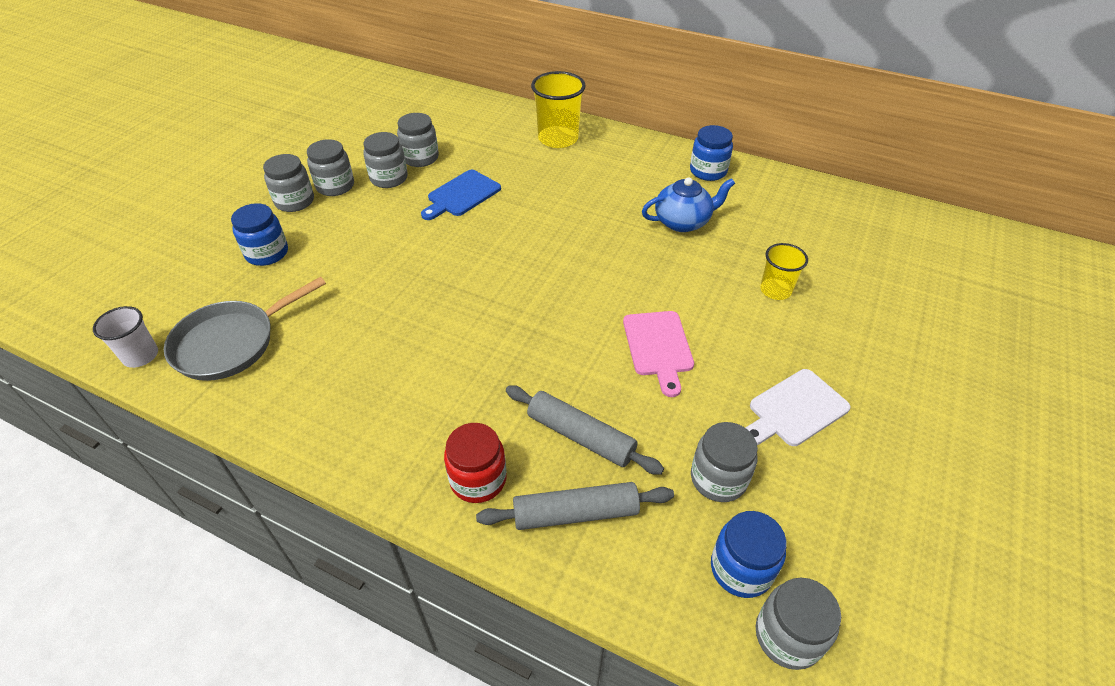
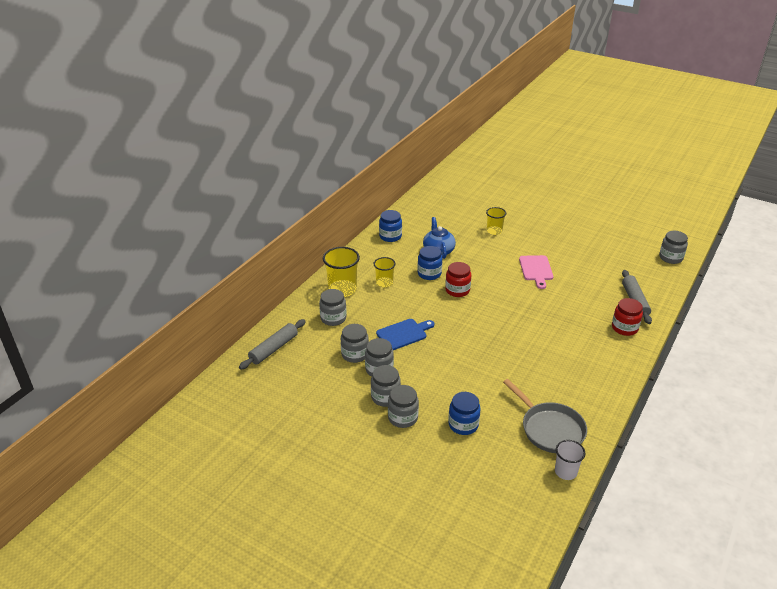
camera: 85 degrees left, 10 degrees down
(461, 195) = (403, 334): blue cutting board -> blue cutting board turned 75 degrees counterclockwise
(573, 244) = (457, 290): none -> red jar
(580, 172) = (384, 283): none -> yellow cup
(580, 436) = (594, 297): grey rolling pin -> grey rolling pin (274, 349)
(658, 347) = (536, 270): pink cutting board -> pink cutting board turned 90 degrees clockwise
(718, 478) = (609, 263): grey jar -> grey jar (333, 318)
(741, 569) = (648, 263): blue jar -> blue jar (429, 273)
(795, 409) = (569, 239): white cutting board -> none

